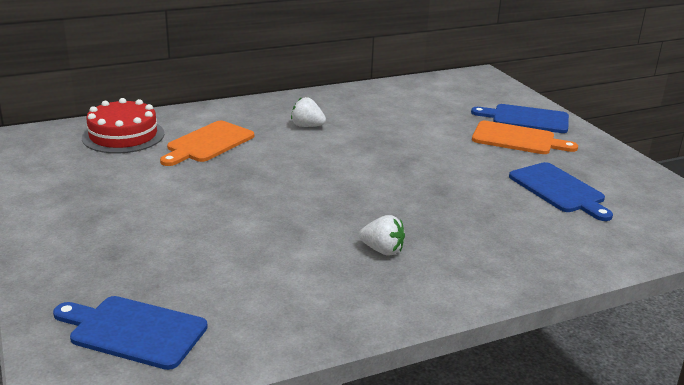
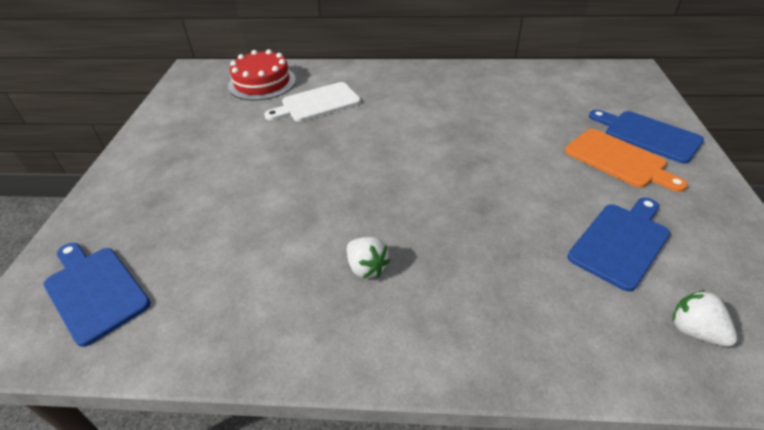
camera: 30 degrees right, 15 degrees up
(208, 143) = (317, 103): orange cutting board -> white cutting board
(307, 126) = (413, 101): white strawberry -> white strawberry (694, 331)
(559, 190) = (621, 242): blue cutting board -> blue cutting board turned 135 degrees counterclockwise

